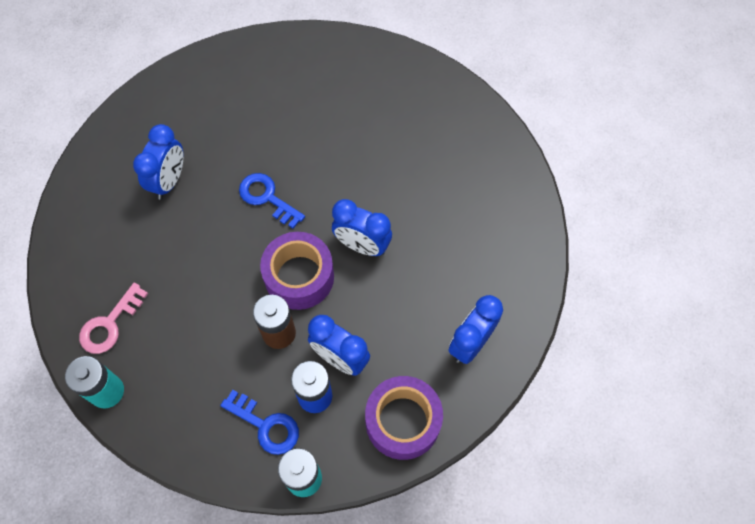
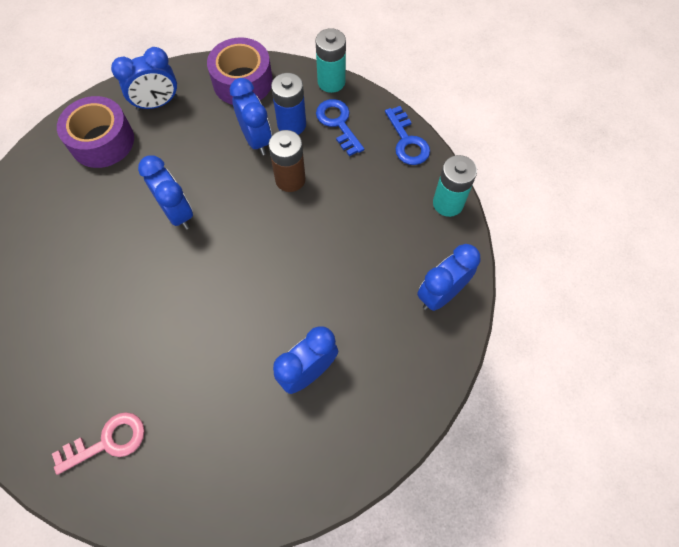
camera: 150 degrees left, 0 degrees up
(82, 296) = (440, 294): none -> blue clock
(110, 324) = (425, 256): pink key -> pink key (108, 441)
(267, 198) = (226, 300): blue key -> blue key (407, 141)
(299, 277) = (246, 214): purple tape -> purple tape (102, 141)

